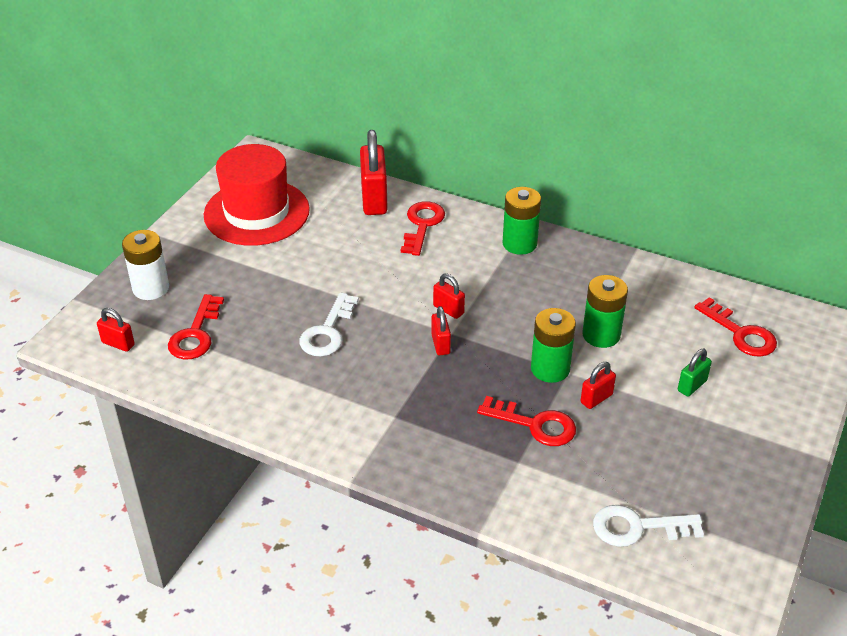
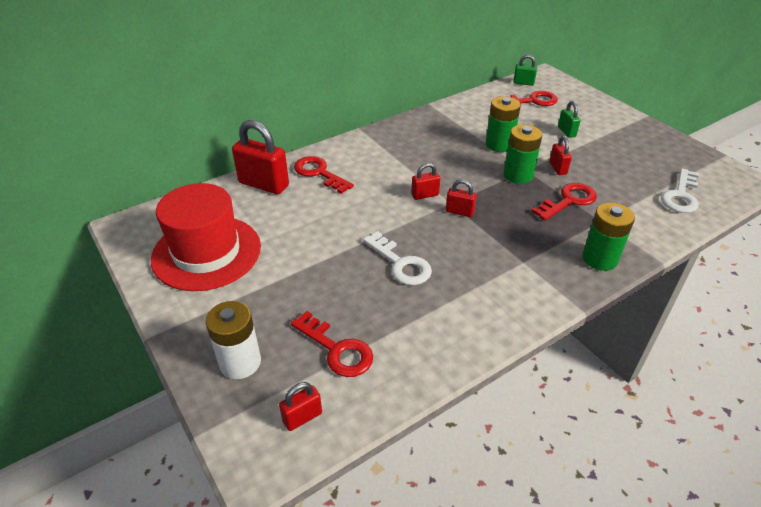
camera: 60 degrees left, 0 degrees up
(519, 244) = (382, 141): green battery -> green battery (599, 259)
(781, 312) = (523, 83): none -> green padlock

